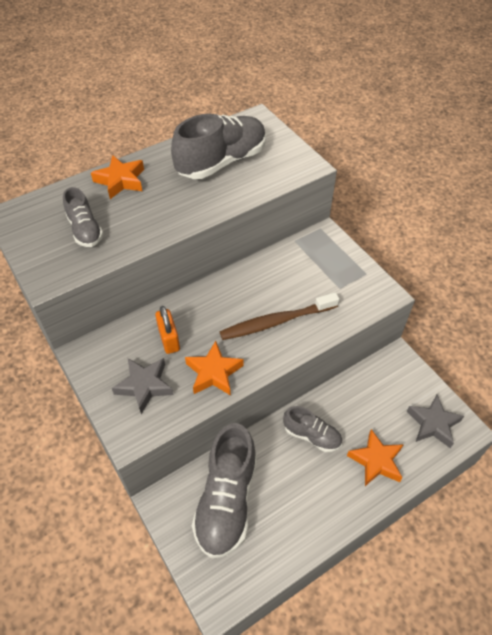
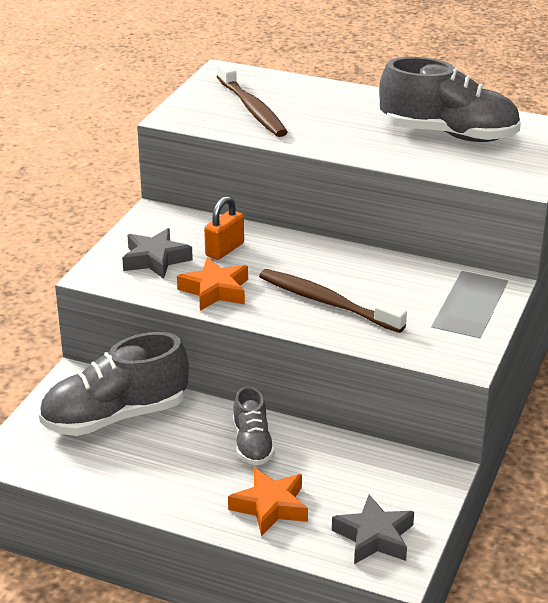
camera: 55 degrees right, 20 degrees down
(85, 230) = (252, 108): grey shoe -> brown toothbrush
(121, 181) = (339, 98): orange star -> none

